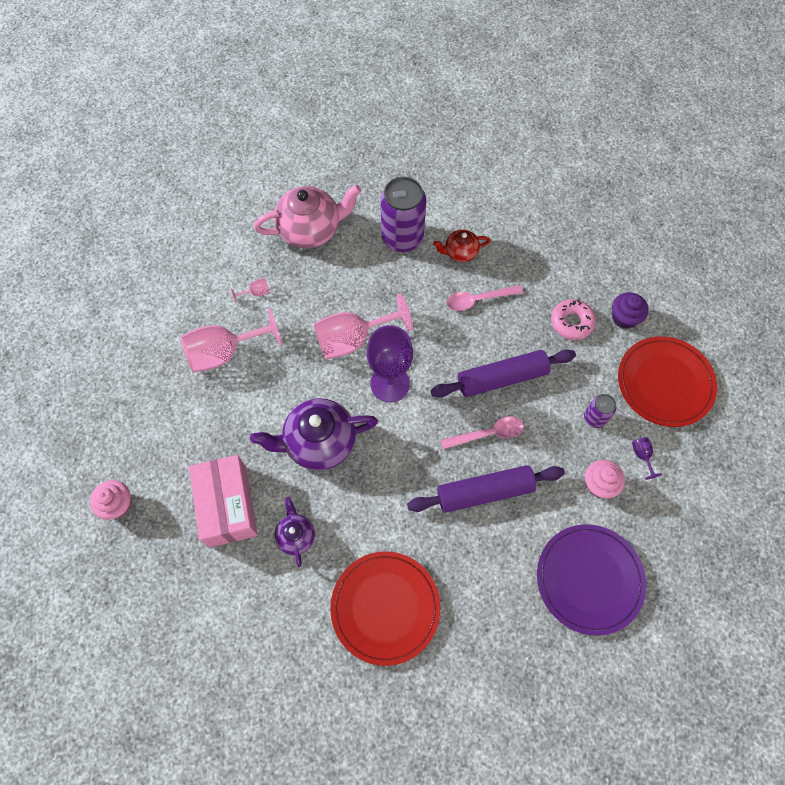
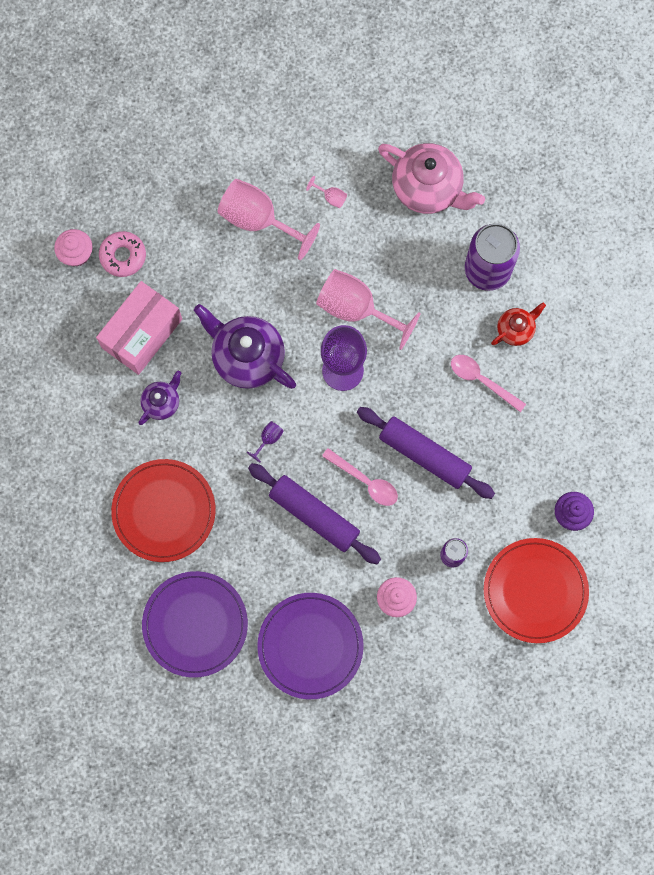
camera: 50 degrees right, 10 degrees up
(460, 252) = (515, 329): red teapot -> red teapot turned 105 degrees clockwise
(501, 660) = (195, 624): none -> purple plate
(571, 322) = (527, 473): pink donut -> pink donut (123, 256)
(642, 456) = (450, 616): purple goblet -> purple goblet (268, 439)

